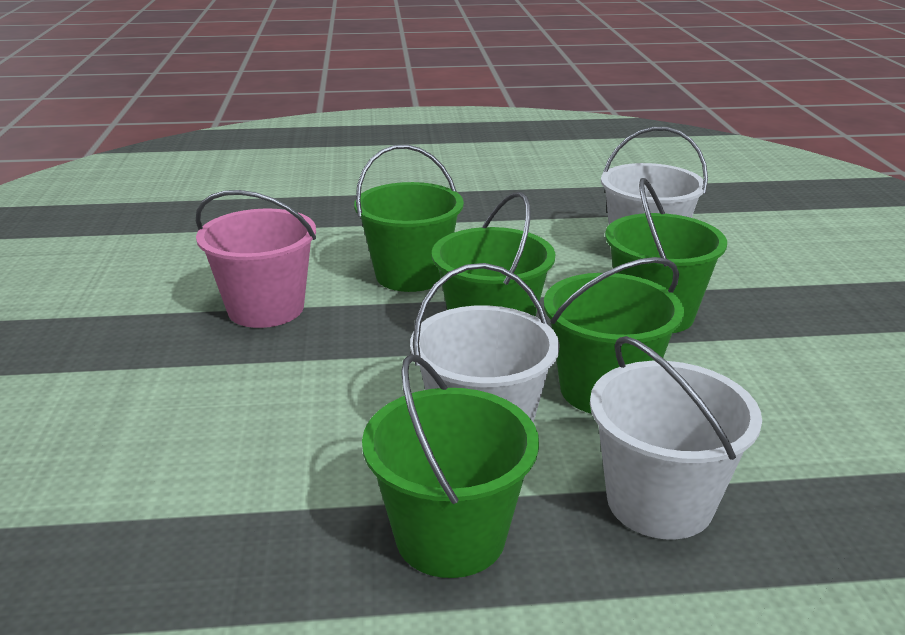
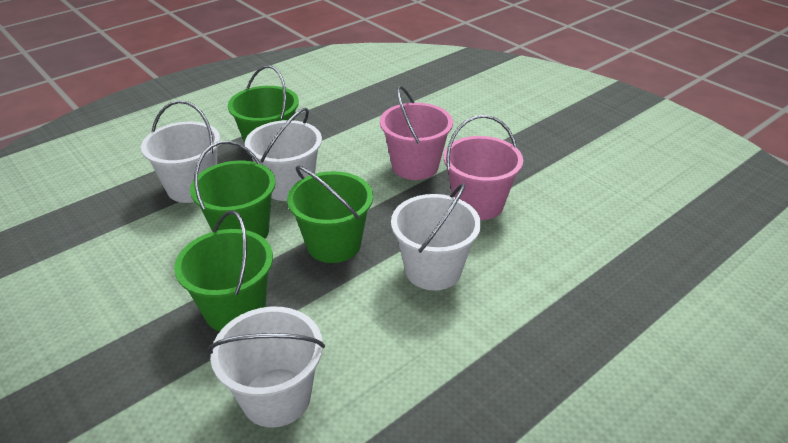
camera: 145 degrees right, 10 degrees up
(259, 383) = (415, 166): none -> pink bucket
(411, 275) = (433, 270): green bucket -> white bucket

